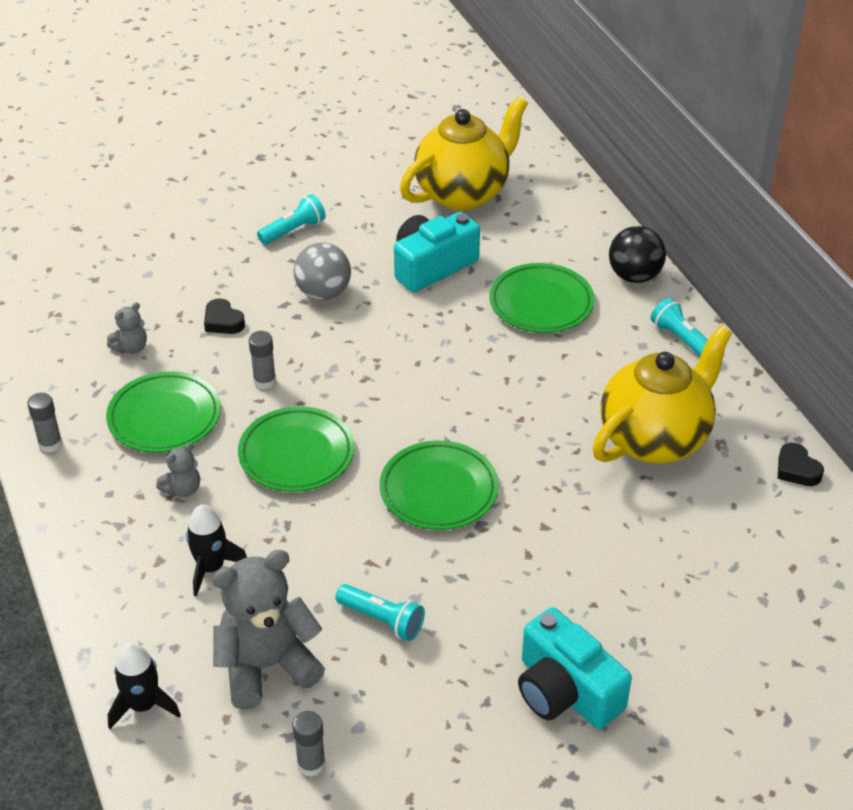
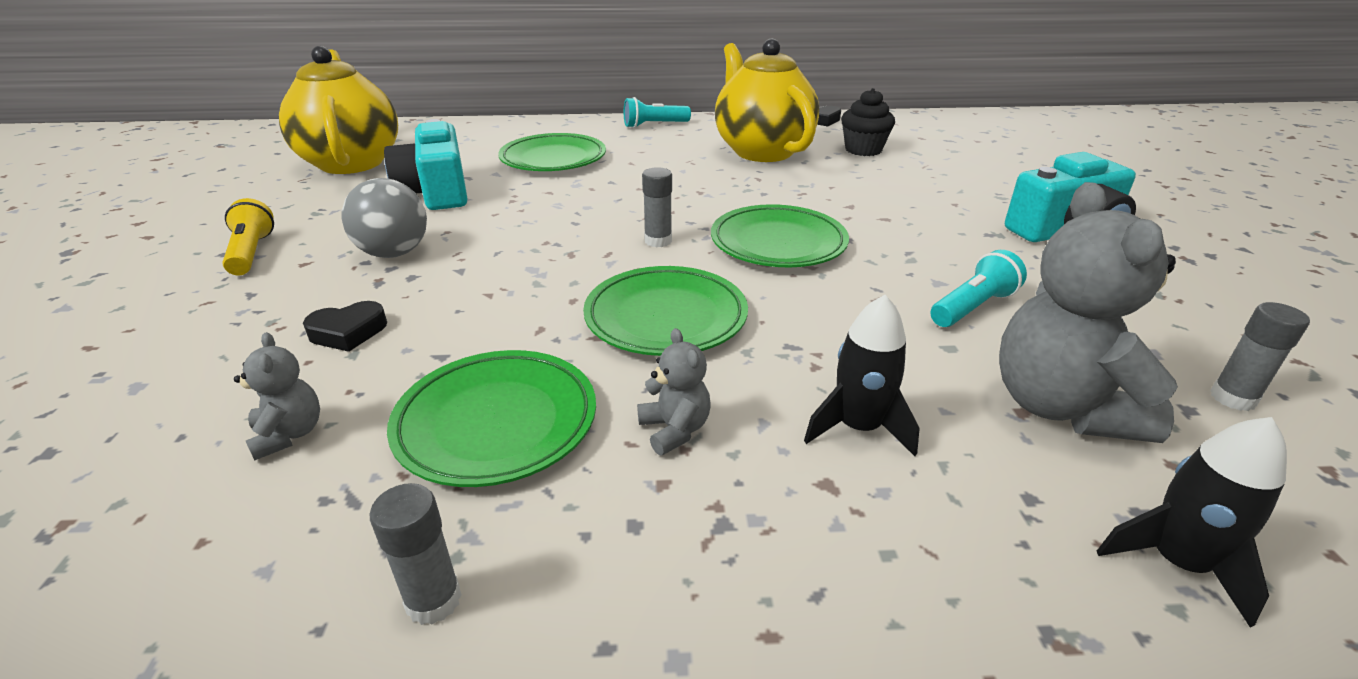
camera: 70 degrees left, 10 degrees down
(264, 381) = (507, 319): grey glue stick -> grey glue stick (658, 241)
(293, 230) = (251, 253): turquoise flashlight -> yellow flashlight
(634, 276) = (562, 126): black ball -> none
(712, 519) = (863, 150): none -> black cupcake

